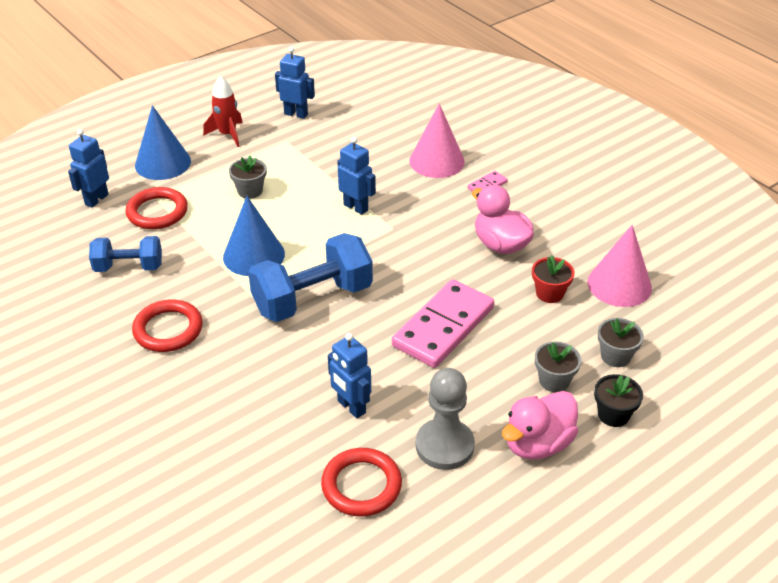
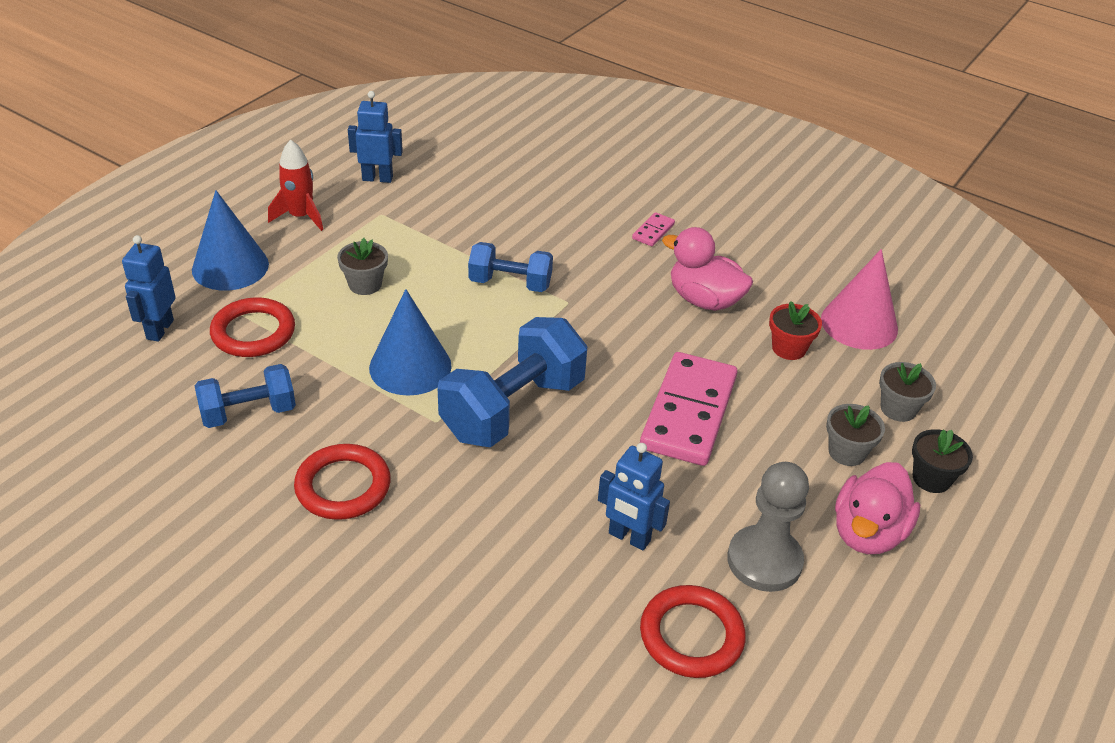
camera: 20 degrees left, 0 degrees up
(356, 207) = (510, 283): blue robot -> blue dumbbell
(437, 161) = (579, 211): pink cone -> none

